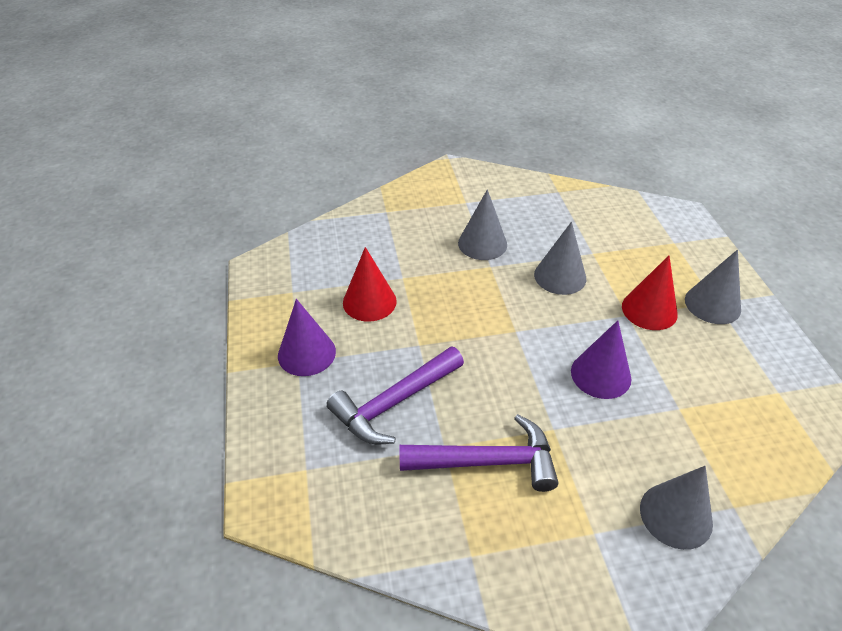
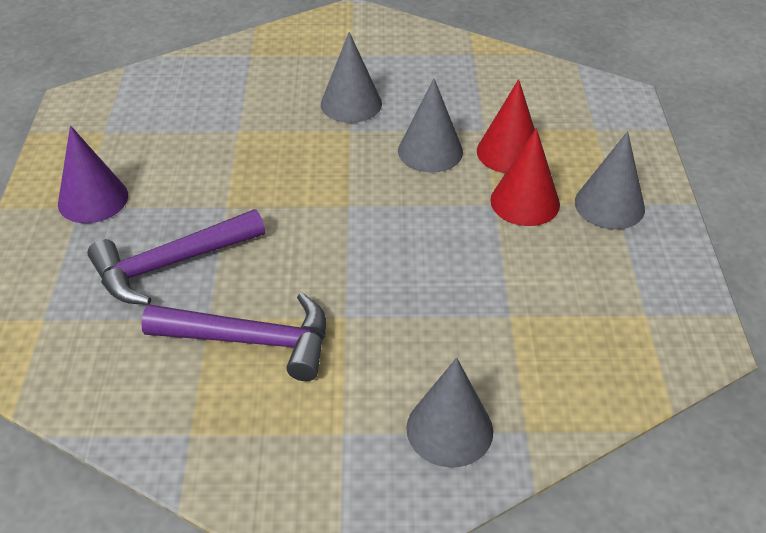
camera: 10 degrees right, 0 degrees up
(369, 301) = (188, 152): red cone -> red cone (509, 152)
(600, 374) = (430, 266): purple cone -> none

